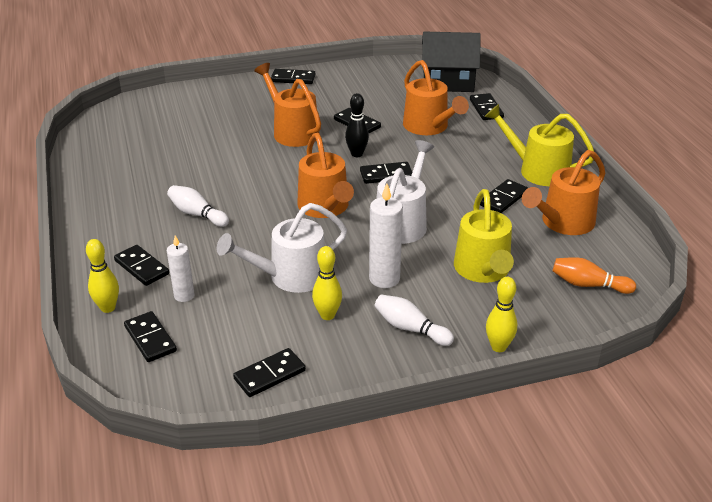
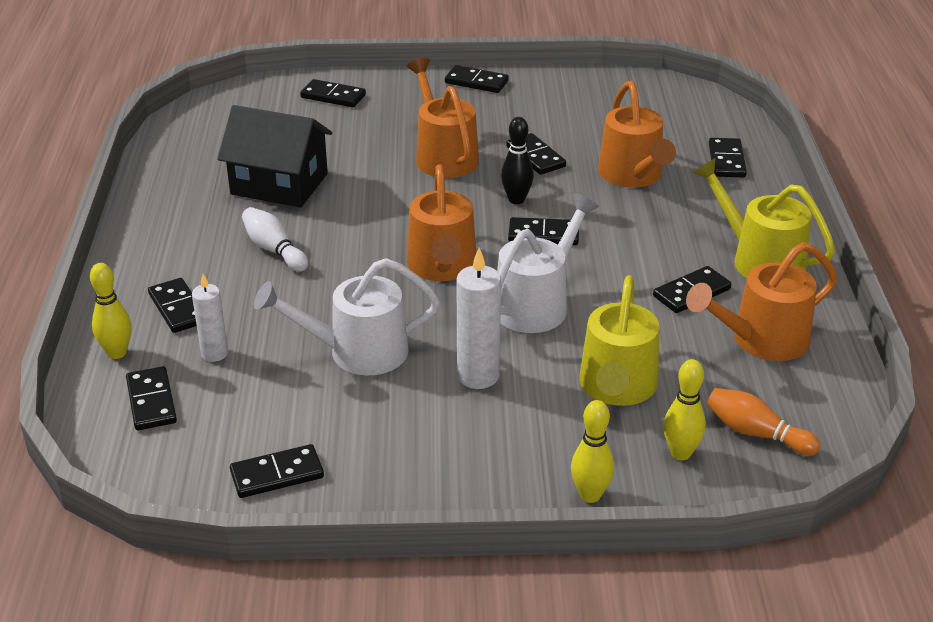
camera: 15 degrees right, 0 degrees up
(194, 101) = (333, 96): none -> black domino
(327, 315) = (383, 411): yellow bowling pin -> yellow bowling pin (680, 453)
(410, 328) = (483, 448): white bowling pin -> none
(448, 81) = (690, 113): black house -> black house (279, 184)

